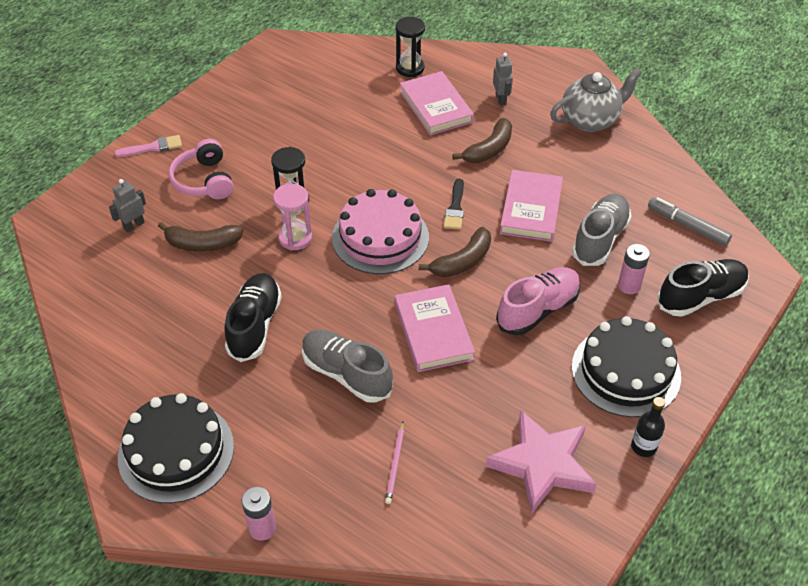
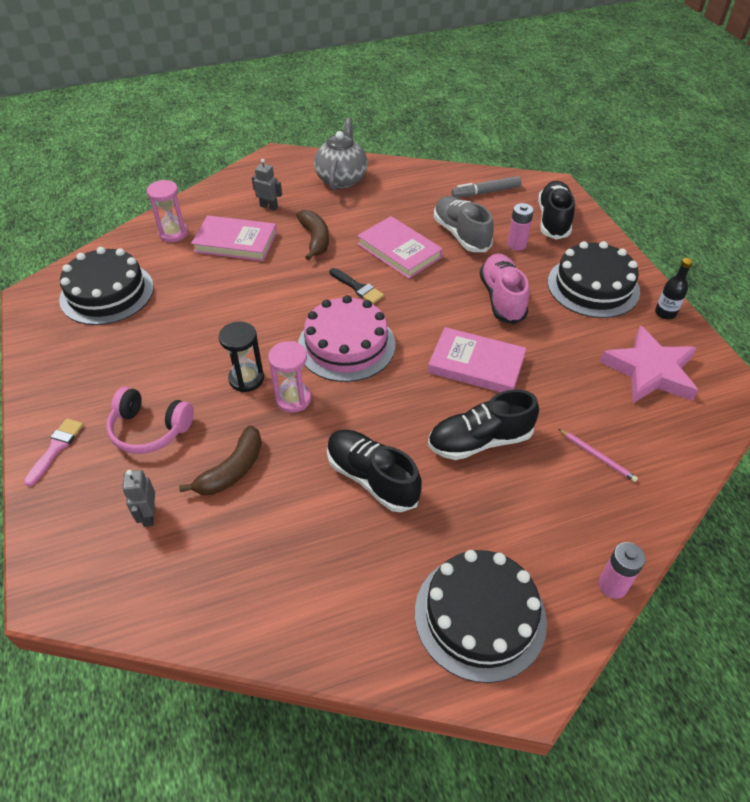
camera: 55 degrees left, 0 degrees up
(311, 77) = (107, 293): none -> black cake
(346, 374) = (480, 441): grey shoe -> black shoe
(410, 68) = (173, 233): black hourglass -> pink hourglass
(462, 261) = (418, 312): brown banana -> none

